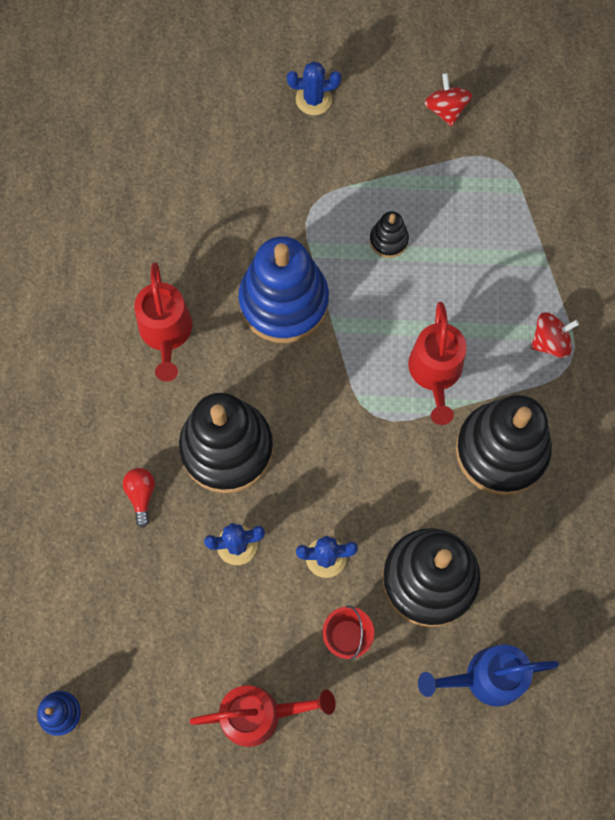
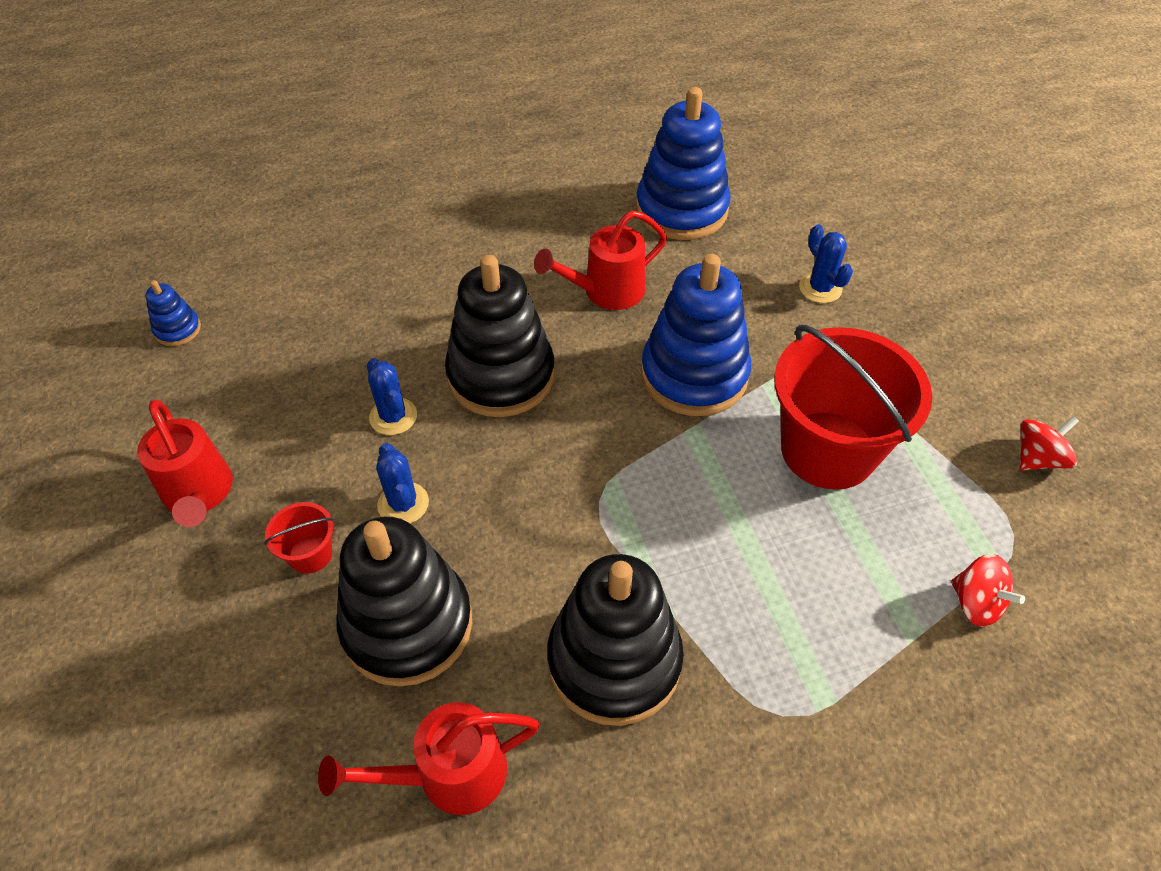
camera: 70 degrees right, 20 degrees down
(92, 233) = (681, 210): none -> blue stacking toy
(141, 495) = (423, 323): red light bulb -> none
(313, 99) = (949, 331): blue cactus -> blue cactus (820, 288)
(388, 240) = (828, 450): black stacking toy -> red bucket
(435, 374) = (682, 550): red watering can -> red watering can (448, 775)
(485, 678) = (286, 735): blue watering can -> none
(550, 342) = (799, 678): red spinning top -> red spinning top (976, 603)

